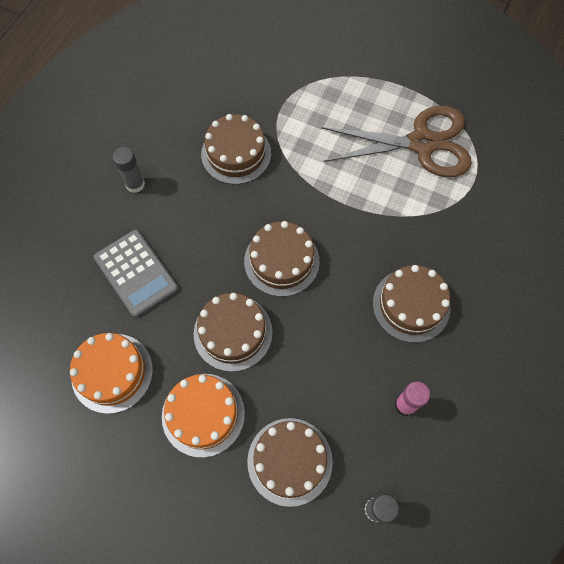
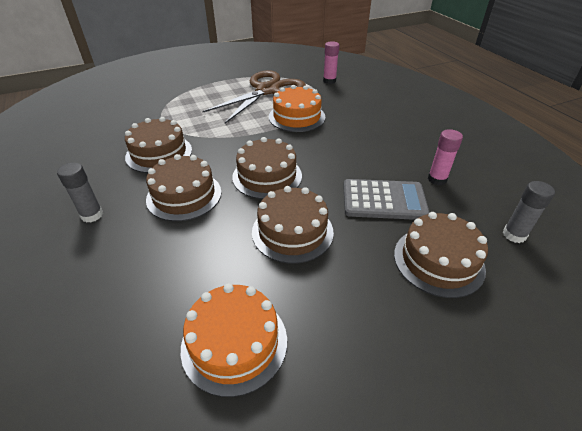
camera: 50 degrees left, 25 degrees down
(136, 273) = (164, 261): grey calculator -> grey calculator (384, 200)
(203, 414) = (347, 294): orange cake -> orange cake (297, 117)
(411, 305) = (366, 142): brown cake -> brown cake (184, 195)
(507, 184) = (329, 81): none -> pink glue stick

